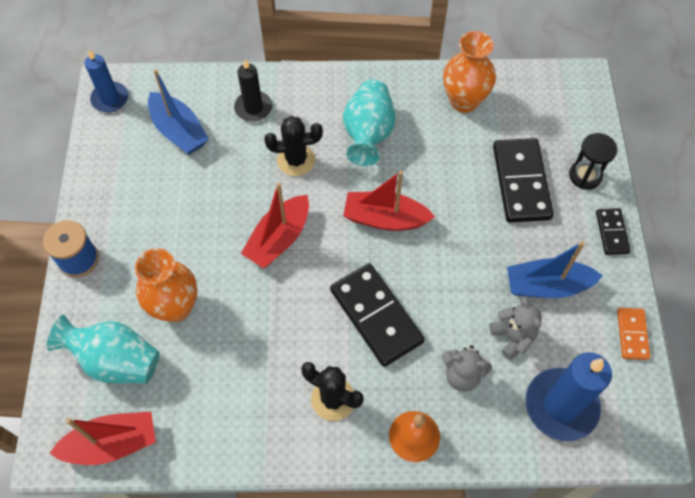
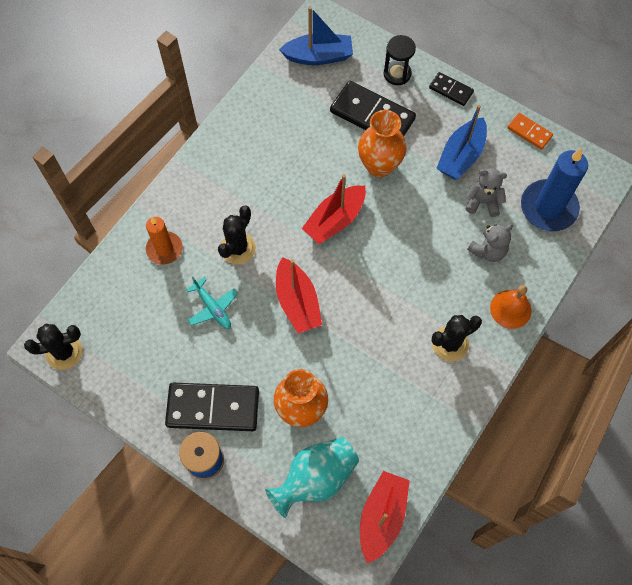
camera: 55 degrees left, 5 degrees up
(110, 99) = (64, 352): blue candle -> black cactus
(179, 131) = (141, 317): blue boat -> blue boat (318, 56)
(225, 177) = (212, 307): none -> turquoise plane
(253, 108) = (164, 249): black candle -> orange candle
(368, 134) = (254, 184): turquoise vase -> none
(376, 316) = (407, 276): black domino -> black domino (213, 408)
(464, 101) = (277, 104): orange vase -> orange vase (379, 166)

